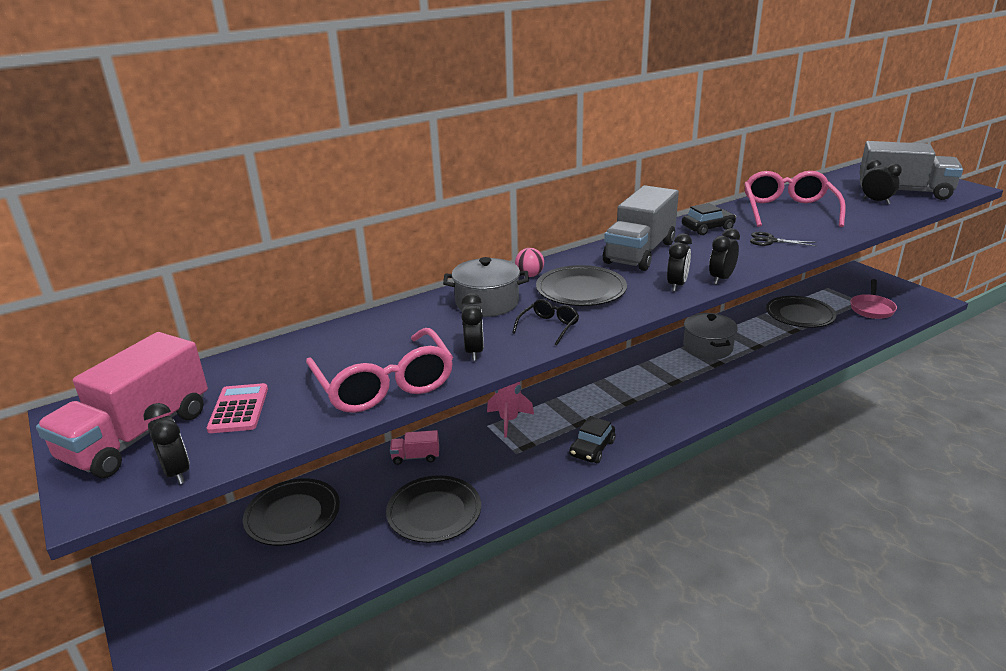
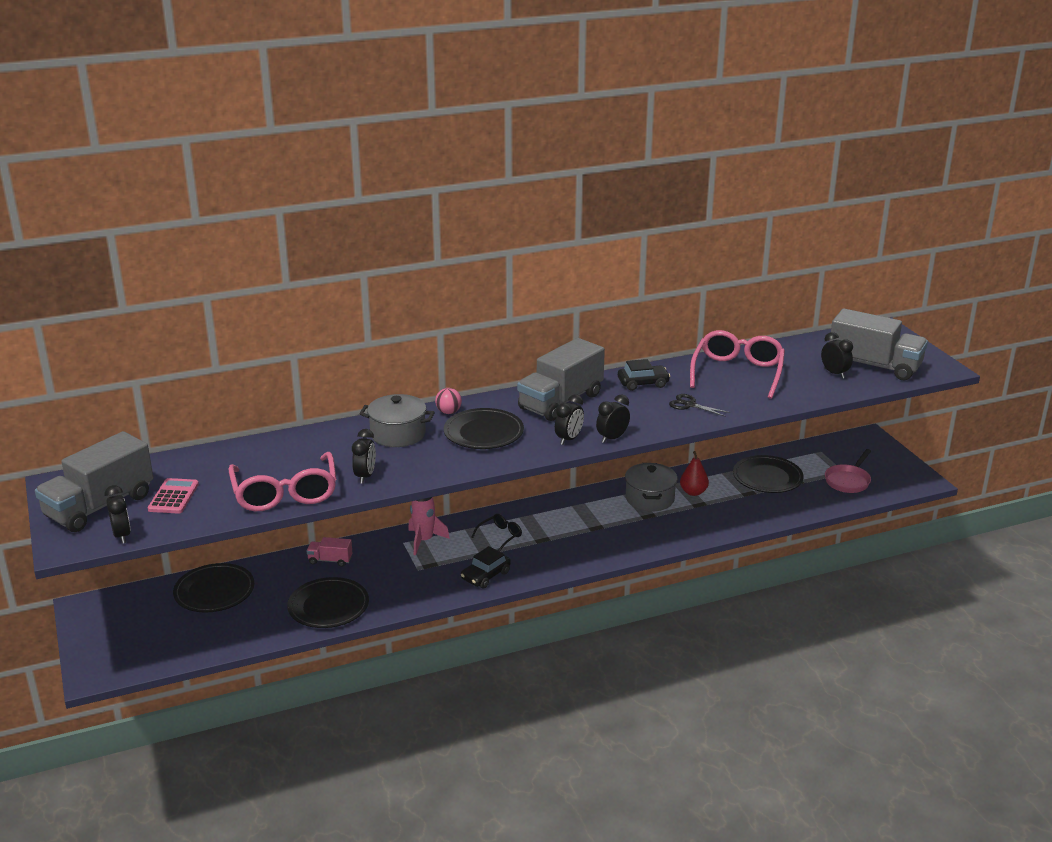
camera: 10 degrees right, 0 degrees up
(138, 435) = (99, 506): pink truck -> grey truck
(549, 327) = (436, 463): black glasses -> black glasses (500, 536)
(743, 336) = (693, 492): none -> red pear

